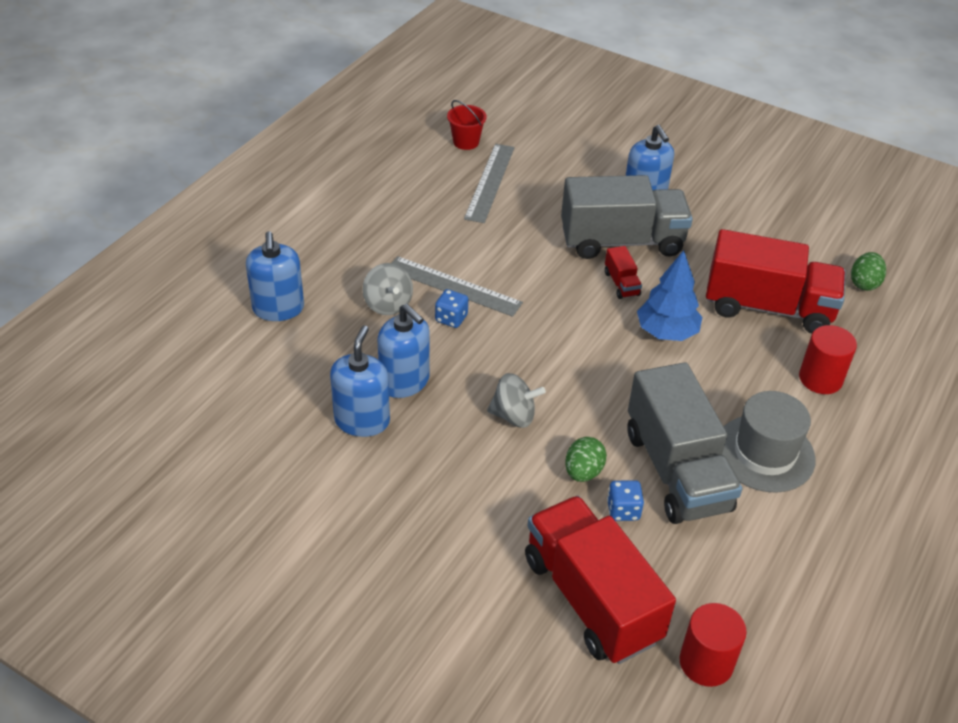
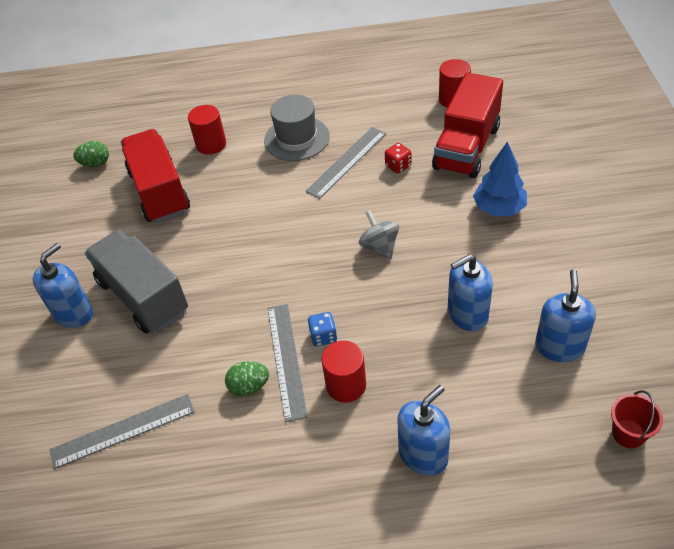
camera: 120 degrees left, 5 degrees up
(388, 304) = (346, 385): grey spinning top -> red cylinder
(404, 382) = (410, 318): blue soap dispenser -> blue soap dispenser (559, 346)
(466, 142) = (65, 497): red bucket -> red bucket (628, 433)
(583, 472) = (389, 194): green egg -> green egg (249, 386)
(621, 284) = (196, 269): red truck -> none
(623, 510) = (398, 166): blue dice -> red dice
(666, 332) = (229, 222): blue tree -> blue tree (499, 208)
(676, 471) = (346, 162): grey truck -> grey ruler

